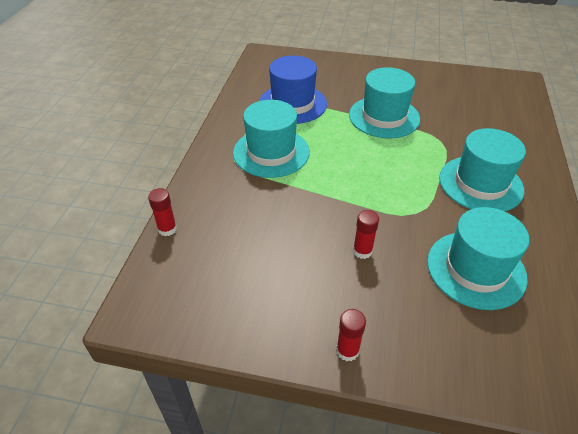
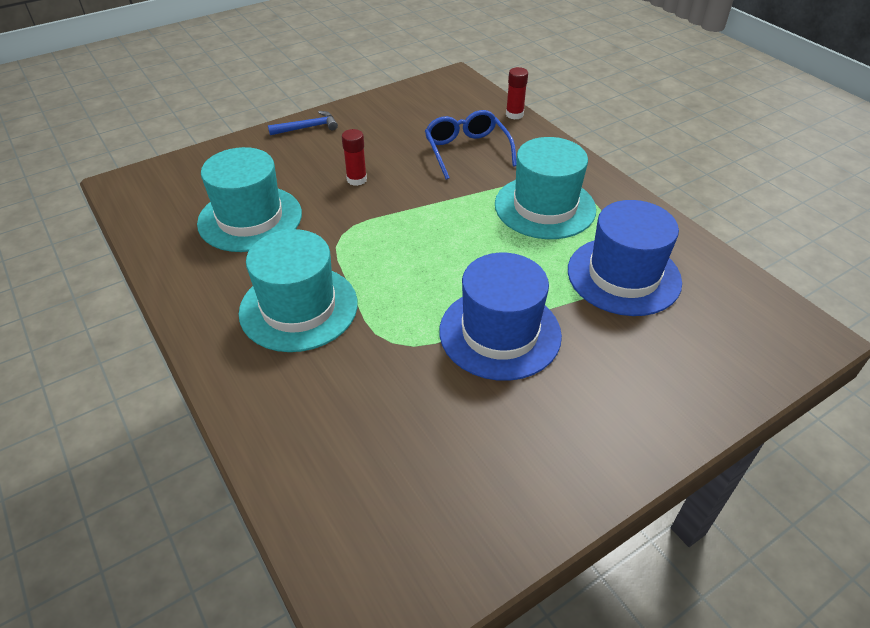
camera: 135 degrees right, 0 degrees up
(252, 221) = (466, 150): none -> blue glasses
(347, 350) = (307, 127): red glue stick -> blue hammer
(384, 117) = (500, 333): turquoise hat -> blue hat

